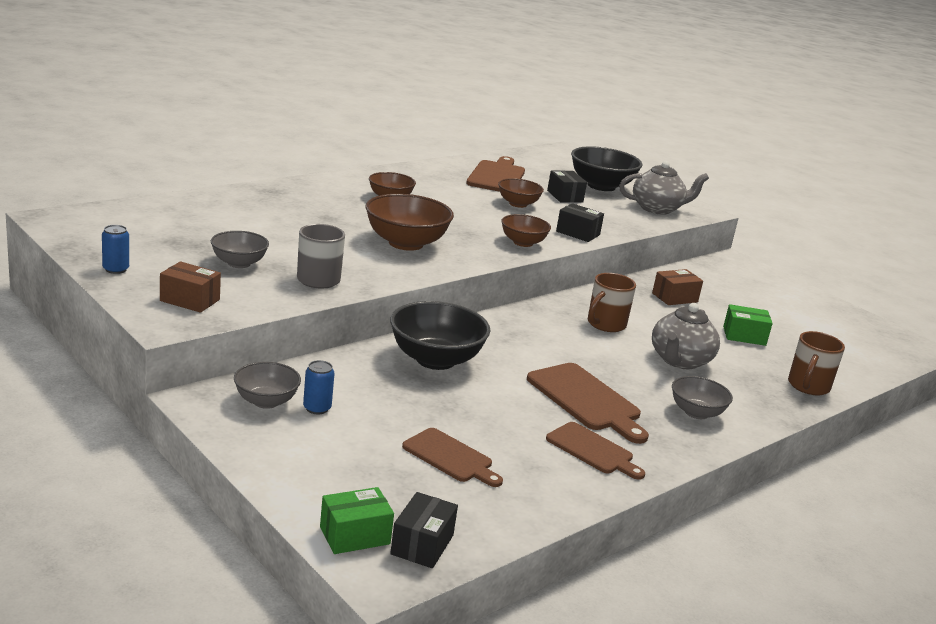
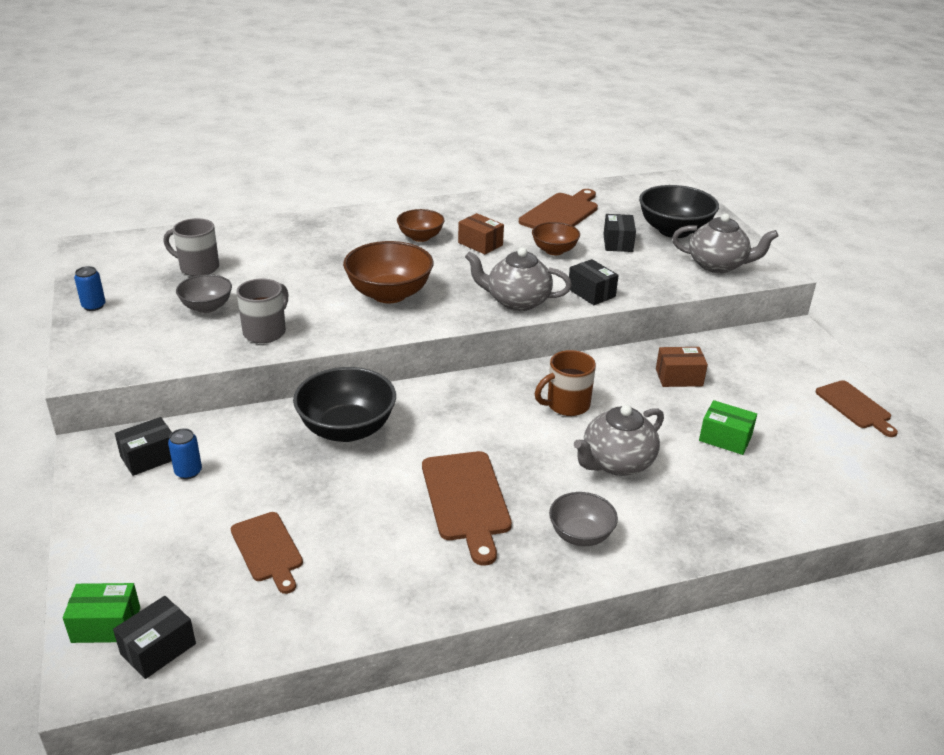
camera: 25 degrees right, 10 degrees up
(190, 300) = (127, 346): brown box -> brown box (480, 244)
(195, 232) = (198, 267): none -> grey mug
(266, 401) = (149, 457): grey bowl -> black box
(523, 243) = (517, 301): brown bowl -> grey teapot
(592, 450) = (421, 565): brown cutting board -> brown cutting board (855, 407)
(808, 386) = (752, 519): brown mug -> none

